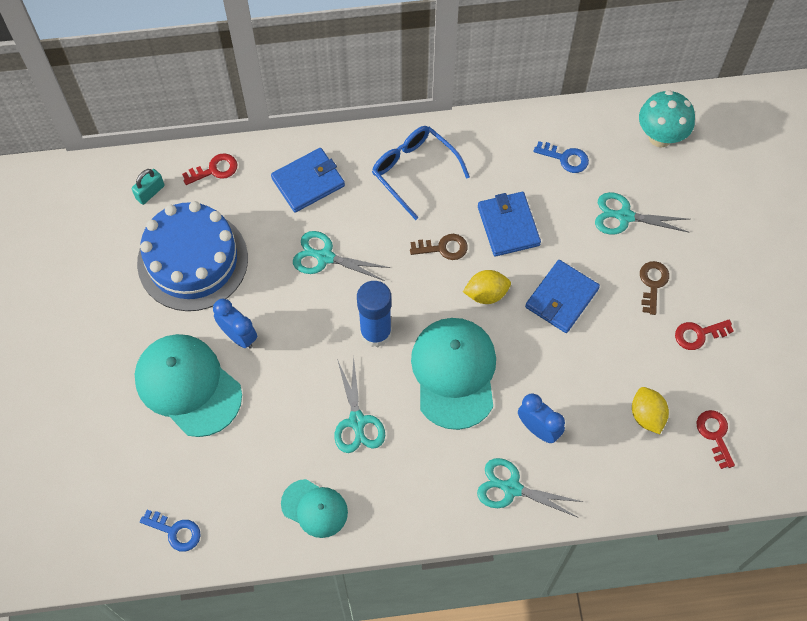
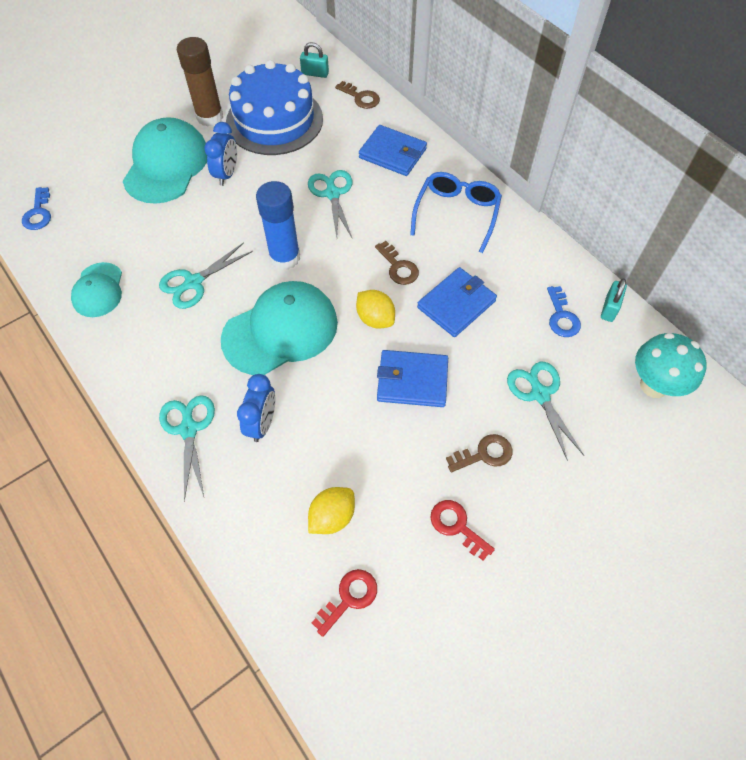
camera: 60 degrees right, 5 degrees down
(145, 317) = (210, 117): none -> brown glue stick
(214, 170) = (360, 97): red key -> brown key
(577, 121) = (609, 308): none -> turquoise padlock

